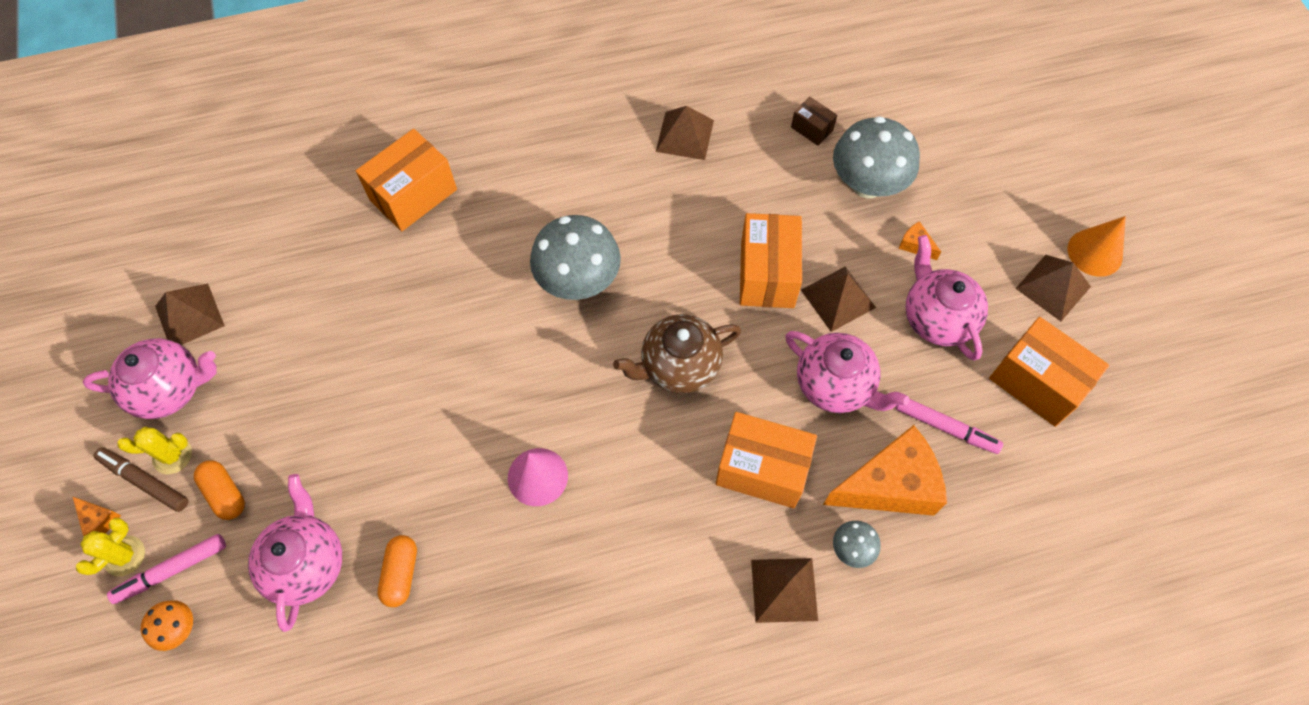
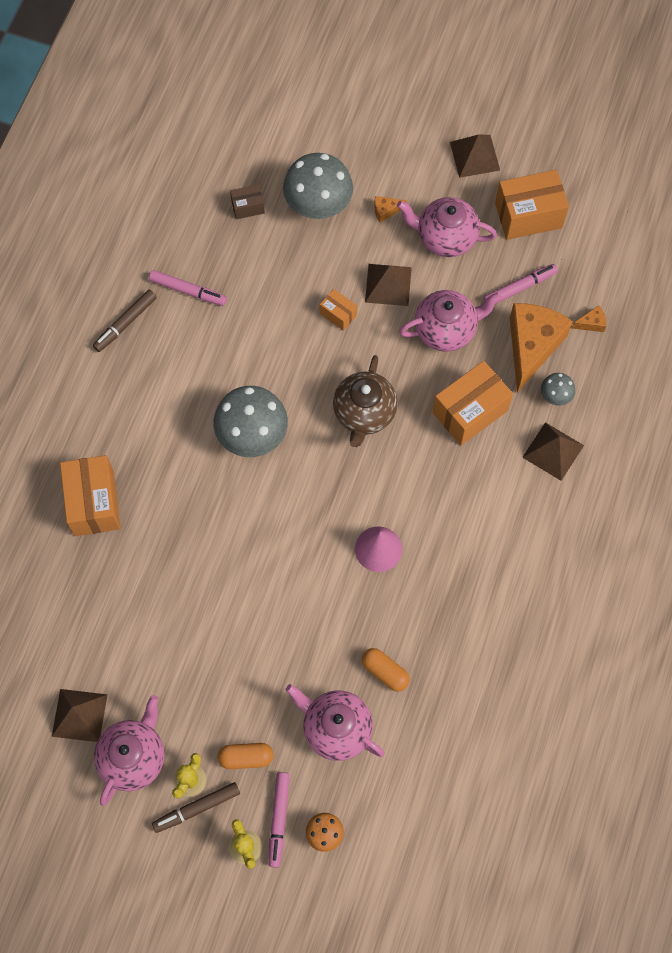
camera: 55 degrees left, 5 degrees up
(99, 519) = (205, 852): orange cheese -> orange cheese (591, 323)
(611, 108) = (125, 323): none -> brown marker
(685, 135) = (188, 291): brown pyramid -> pink marker
(767, 274) = (338, 314): orange box -> orange box, size x0.50
(1095, 252) = (469, 113): orange cone -> none

